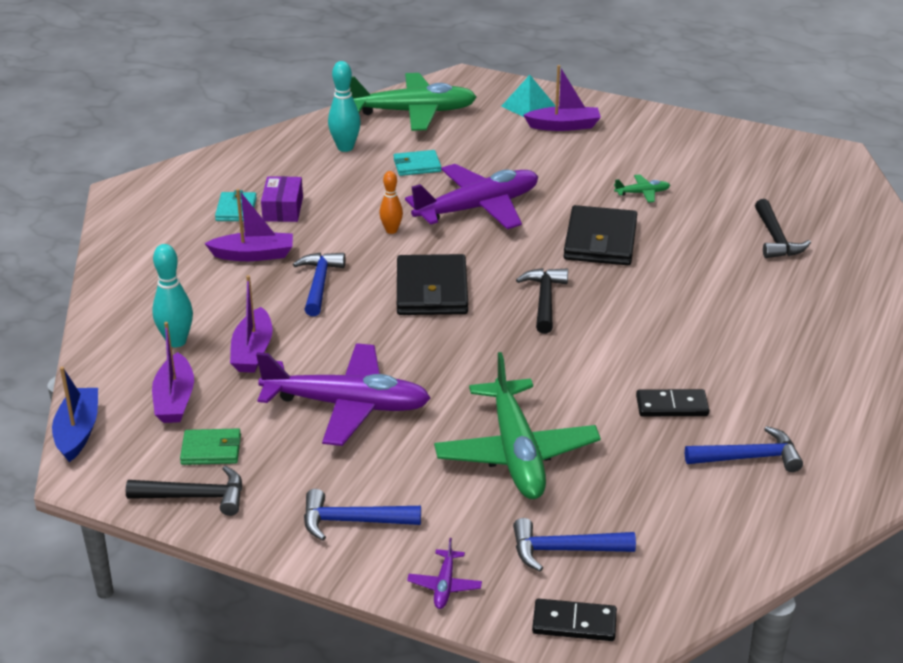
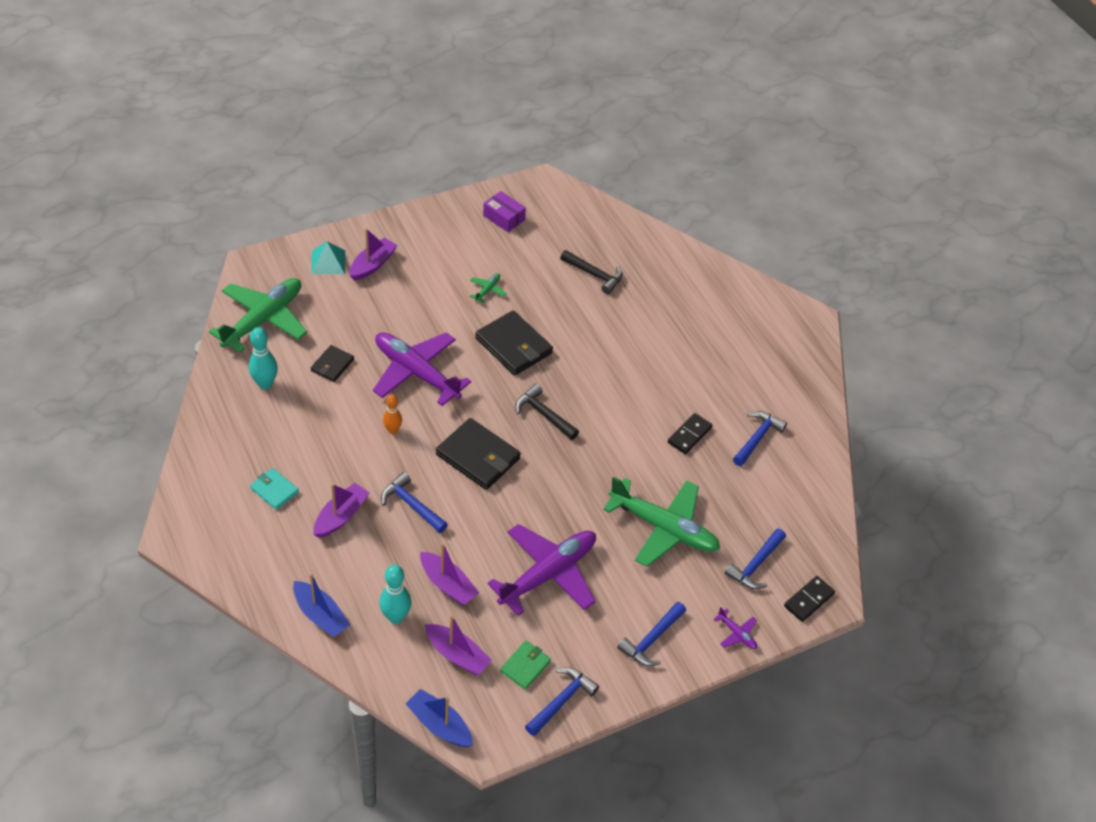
camera: 55 degrees left, 15 degrees up
(128, 301) = (320, 615): none -> blue boat
(196, 497) = (562, 700): black hammer -> blue hammer
(283, 209) = (303, 466): purple box -> purple box (503, 218)
(417, 165) = (332, 365): turquoise wallet -> black wallet
(478, 208) = (416, 372): purple plane -> purple plane turned 60 degrees counterclockwise

